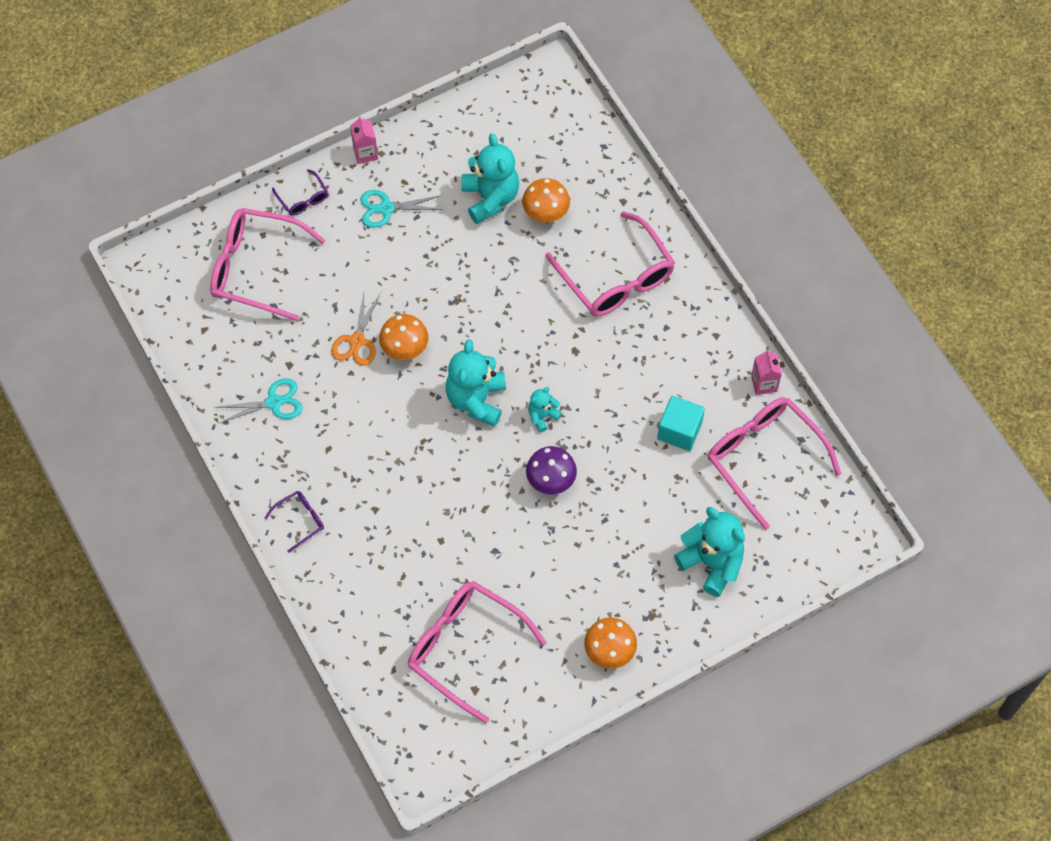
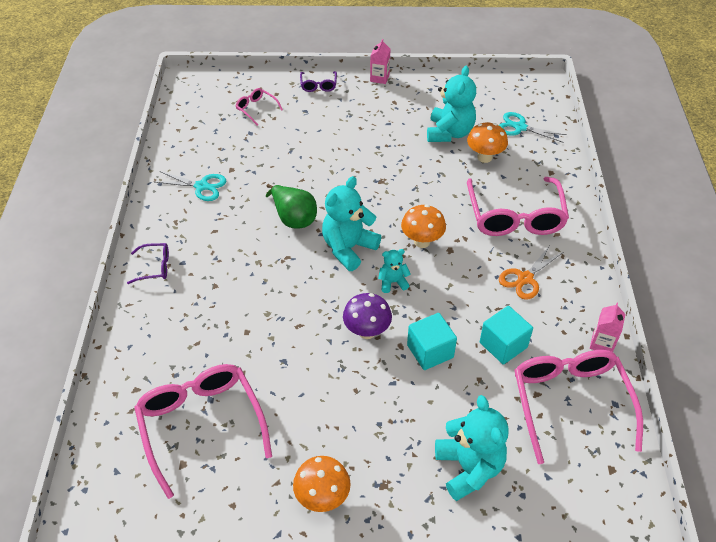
camera: 30 degrees right, 15 degrees down
(256, 268) = (256, 109): pink glasses -> pink glasses, size x0.46
(357, 341) = (289, 175): orange scissors -> orange scissors (525, 278)
(386, 208) = (370, 111): turquoise scissors -> turquoise scissors (520, 127)
(398, 392) = (293, 218): none -> green pear
(405, 349) = (319, 194): orange mushroom -> orange mushroom (422, 241)
(619, 471) = (430, 351): none -> turquoise cube

